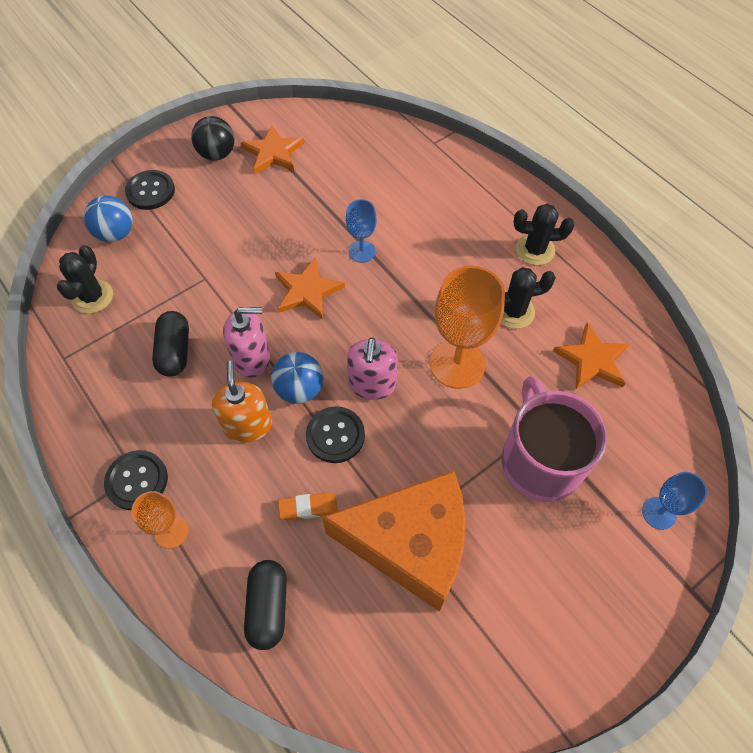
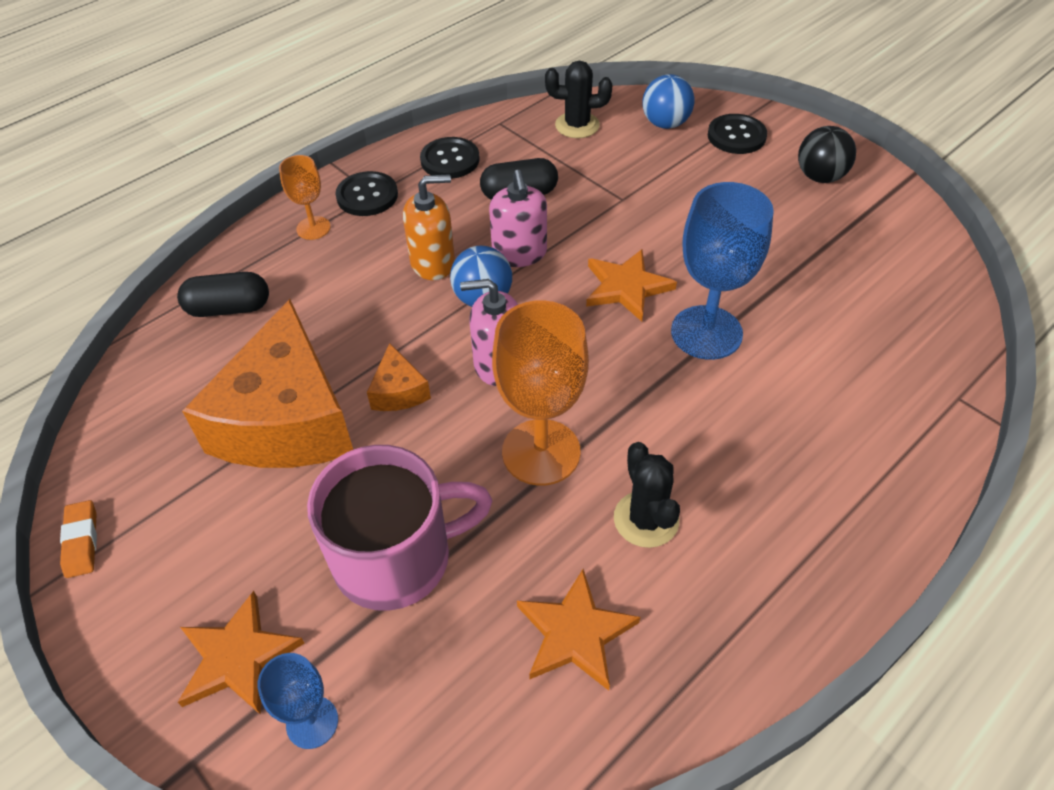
camera: 85 degrees right, 10 degrees down
(273, 152) = (847, 225): orange star -> orange star (238, 657)
(308, 508) = (334, 325): orange eraser -> orange eraser (81, 541)
(335, 435) = (424, 337): black button -> black button (450, 160)
(362, 251) = (706, 332): blue goblet -> blue goblet, size x1.87
(390, 456) = (398, 391): none -> orange cheese
(535, 250) = (779, 547): black cactus -> none

